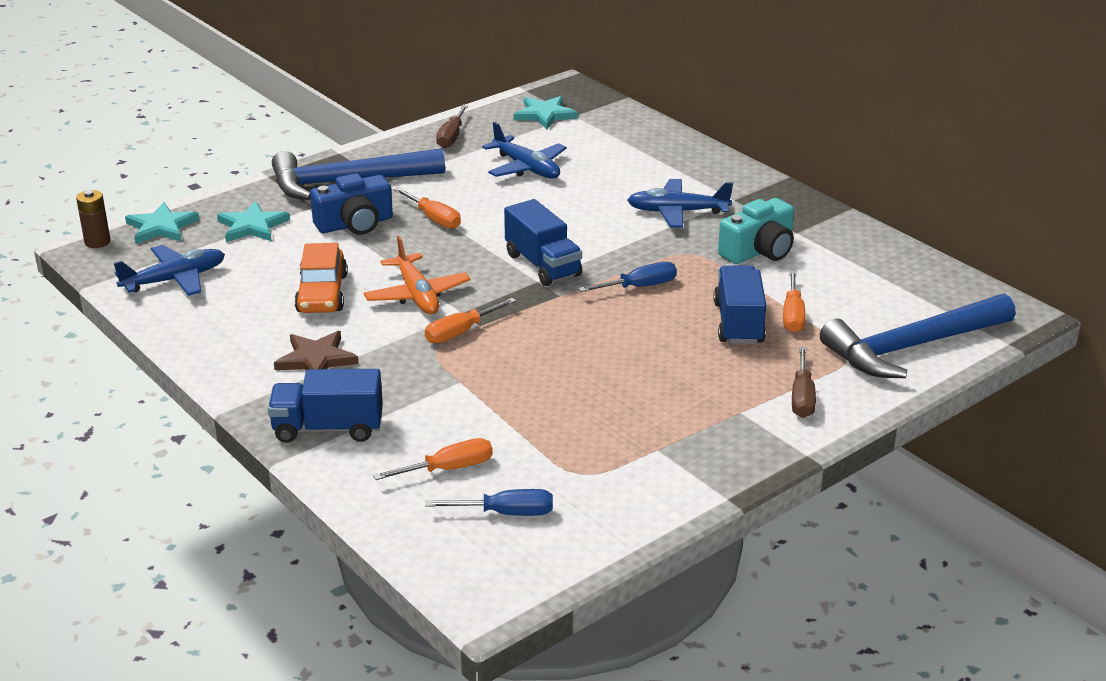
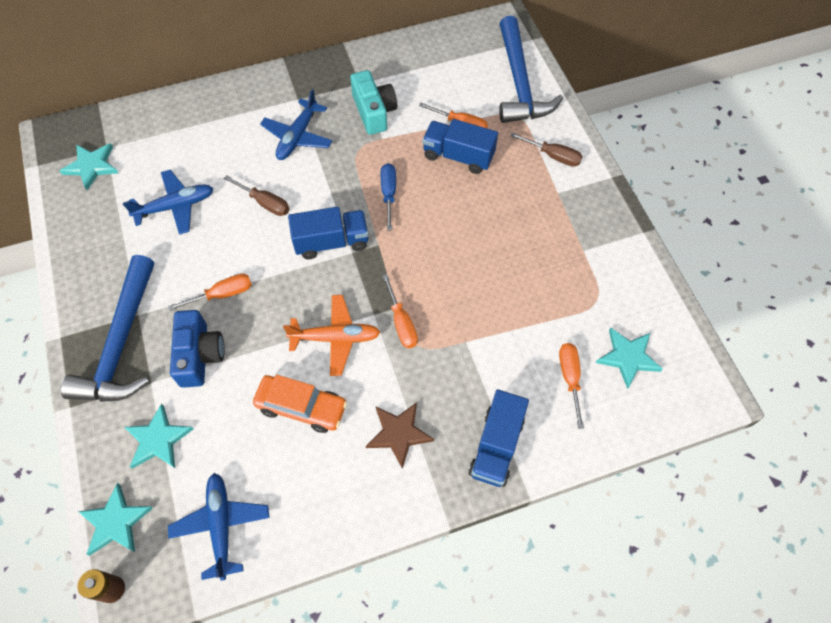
camera: 70 degrees left, 30 degrees up
(451, 136) = (87, 242): brown screwdriver -> brown screwdriver (264, 203)
(505, 513) = (628, 357): blue screwdriver -> turquoise star

